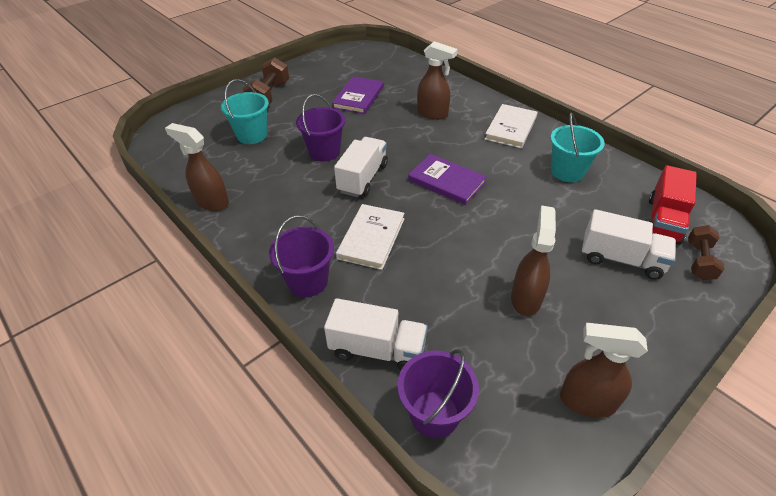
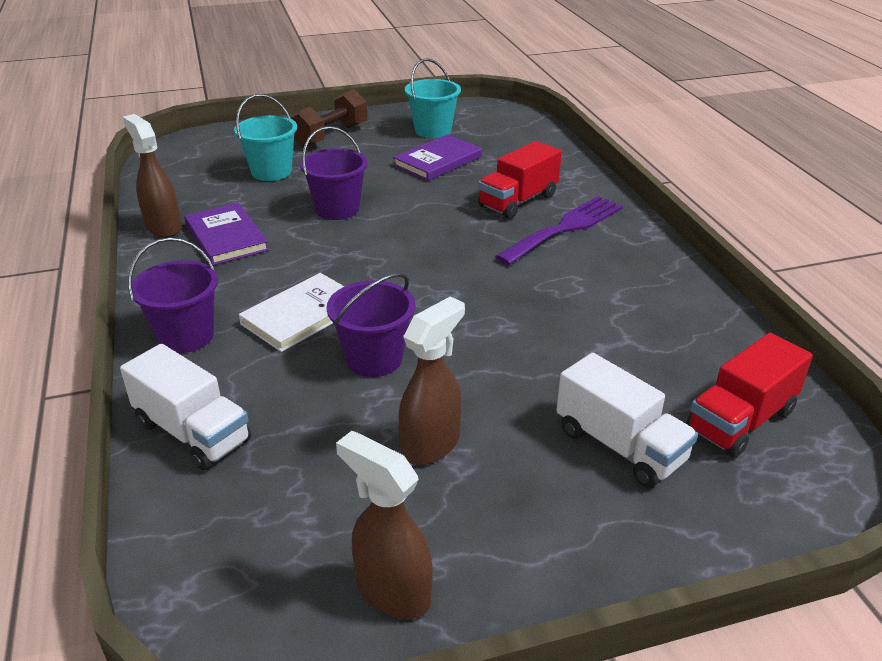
camera: 25 degrees right, 10 degrees down
(363, 178) = (355, 249): white truck -> none
(433, 114) = (518, 201): brown spray bottle -> red truck
(434, 414) = (189, 524): purple bucket -> purple bucket (374, 359)
(446, 181) = (459, 281): purple book -> purple book (226, 237)
(475, 125) = (565, 228): none -> purple fork
(510, 128) = (613, 243): white book -> none
(567, 171) = (646, 317): turquoise bucket -> turquoise bucket (433, 130)
(699, 261) = (747, 490): brown dumbbell -> none

